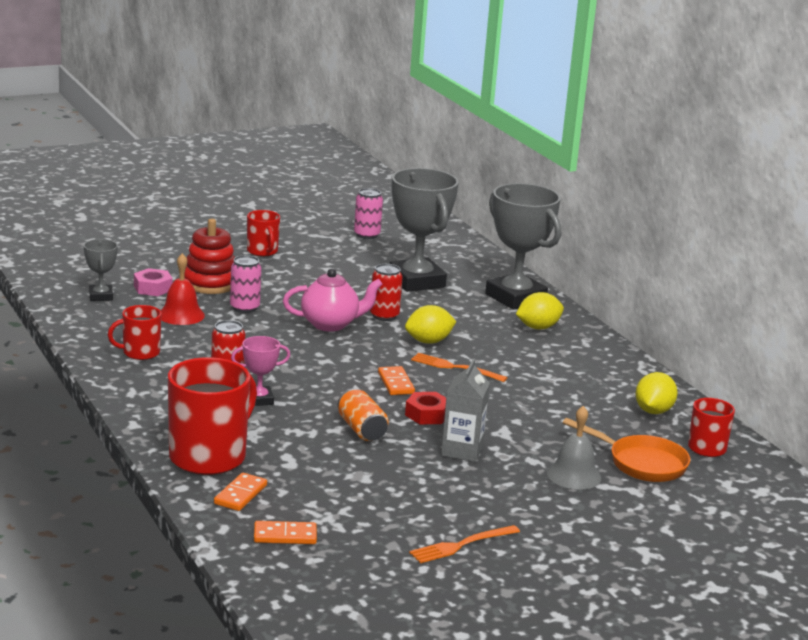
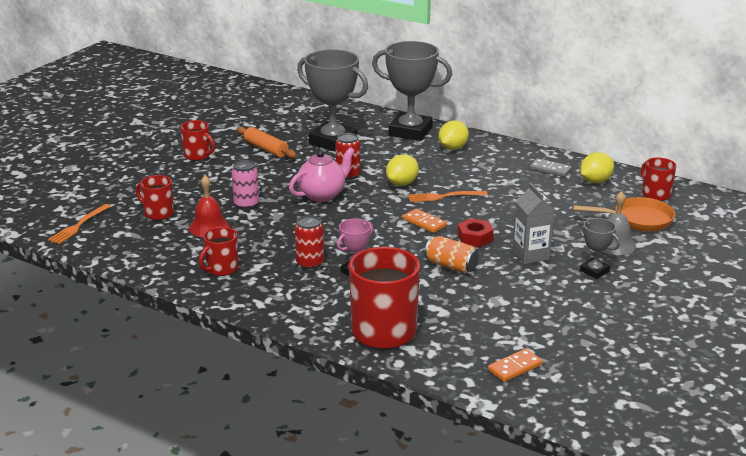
camera: 30 degrees left, 5 degrees up
(101, 296) = (127, 234): grey trophy -> grey trophy (594, 271)
(153, 288) = (158, 213): pink nut -> red mug
(210, 283) = (195, 194): red stacking toy -> none
(240, 494) = (444, 350): orange domino -> none
(337, 267) = (266, 149): none -> orange rolling pin
(367, 235) = (252, 118): pink can -> none
(461, 545) = (623, 323): orange fork -> orange fork (79, 225)
(618, 383) = (550, 169): none -> grey domino
(653, 411) = (595, 181): yellow lemon -> yellow lemon turned 60 degrees clockwise

